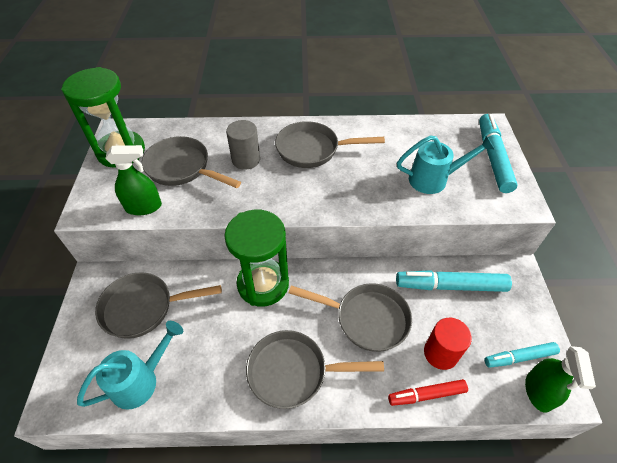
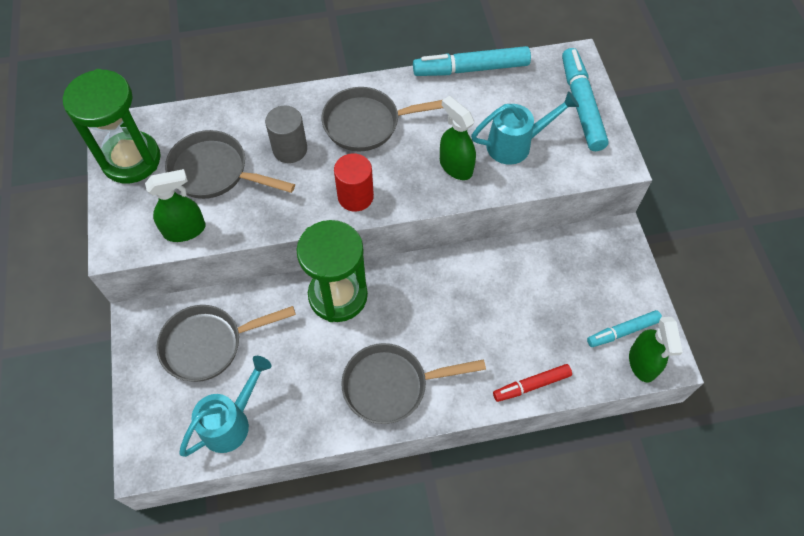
camera: 10 degrees left, 10 degrees up
(366, 318) = (459, 316): grey pan -> none
(380, 189) = (455, 166): none -> green spray bottle
(440, 353) = (542, 340): red cylinder -> red cylinder (355, 196)
(450, 286) = (546, 264): turquoise marker -> turquoise marker (471, 69)

